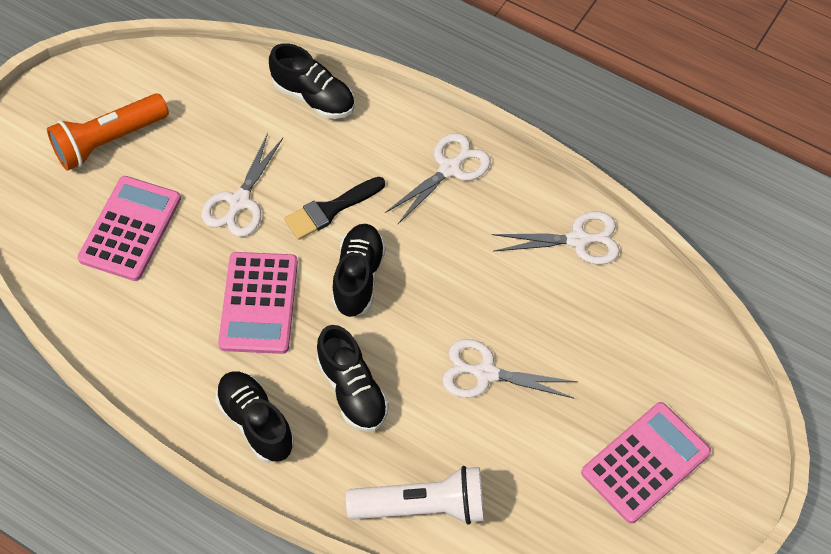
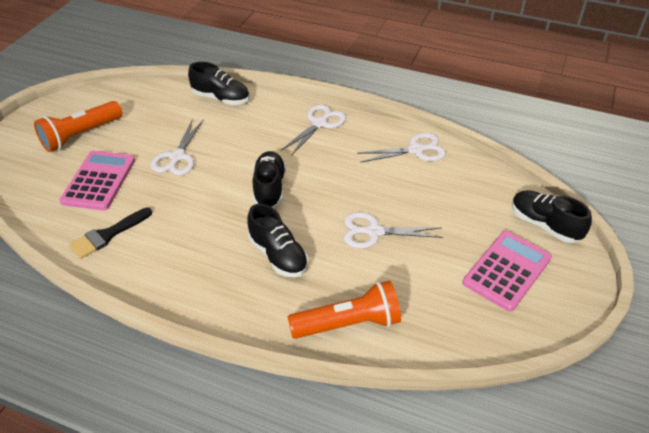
camera: 10 degrees left, 15 degrees down
(256, 422) = (207, 286): black shoe -> black shoe (544, 225)
(259, 303) = (199, 212): pink calculator -> none
(330, 210) = (242, 154): black brush -> black brush (108, 235)
(422, 506) = (348, 323): white flashlight -> orange flashlight

